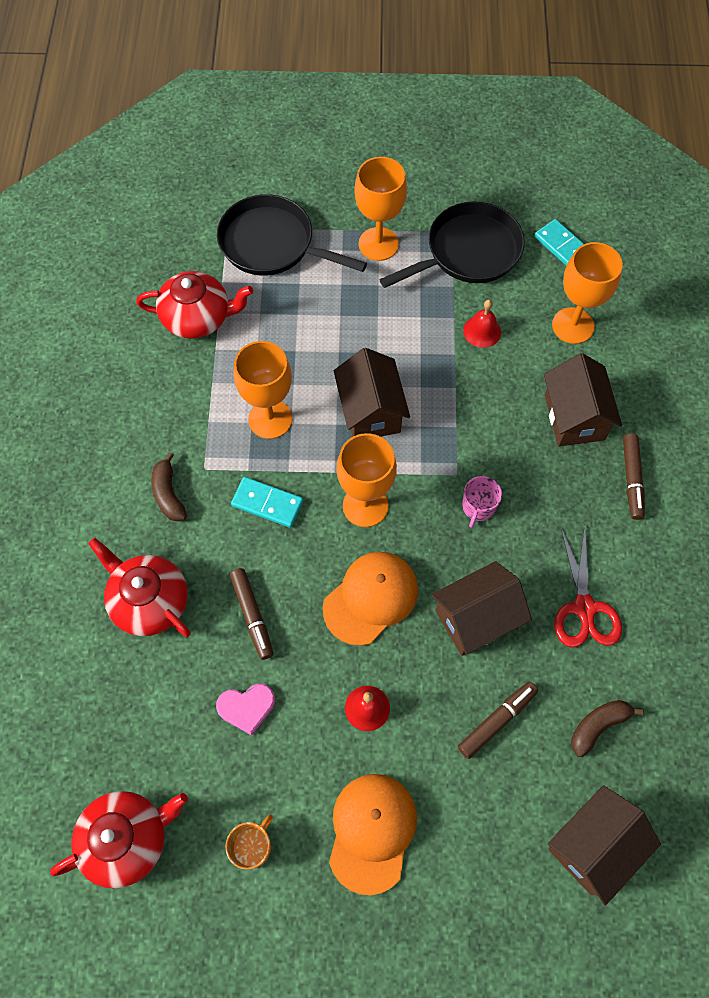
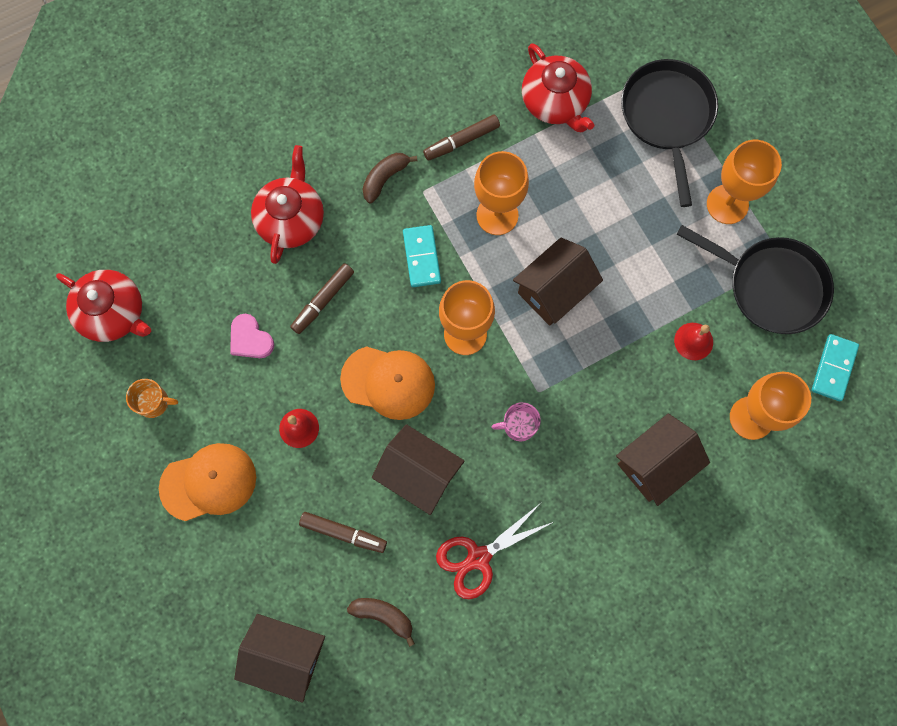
camera: 60 degrees right, 10 degrees up
(631, 479) = (624, 542): brown marker -> brown marker (461, 141)

